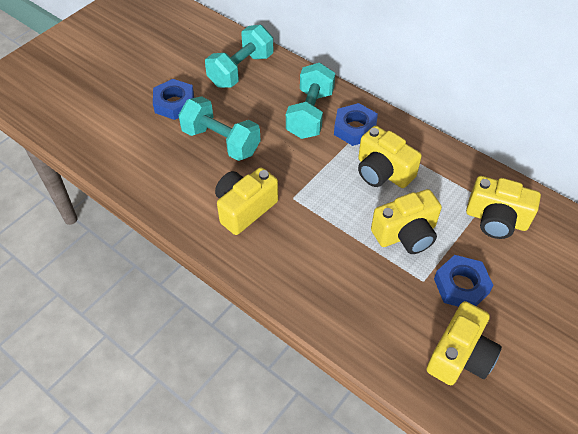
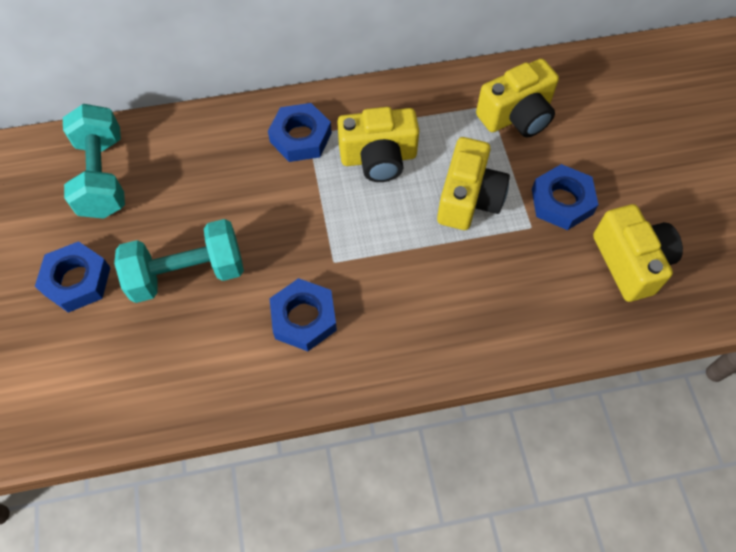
camera: 50 degrees left, 10 degrees up
(244, 208) = (304, 318): yellow camera -> blue nut
(310, 114) = (239, 161): turquoise dumbbell -> none

